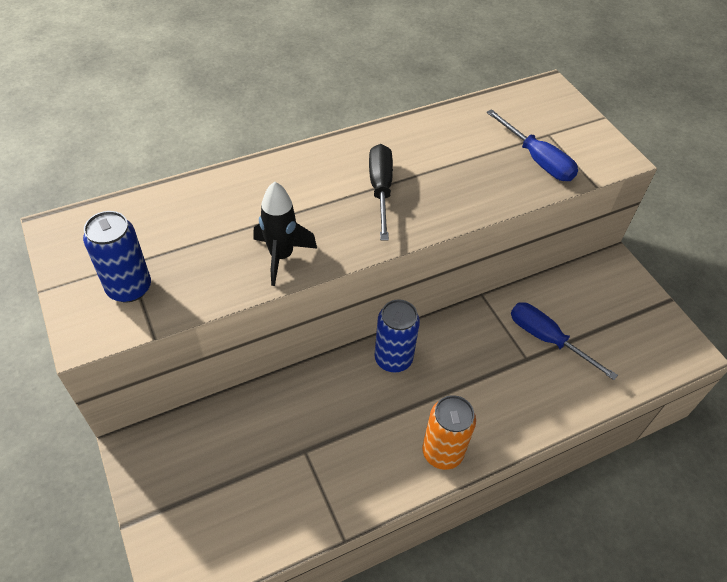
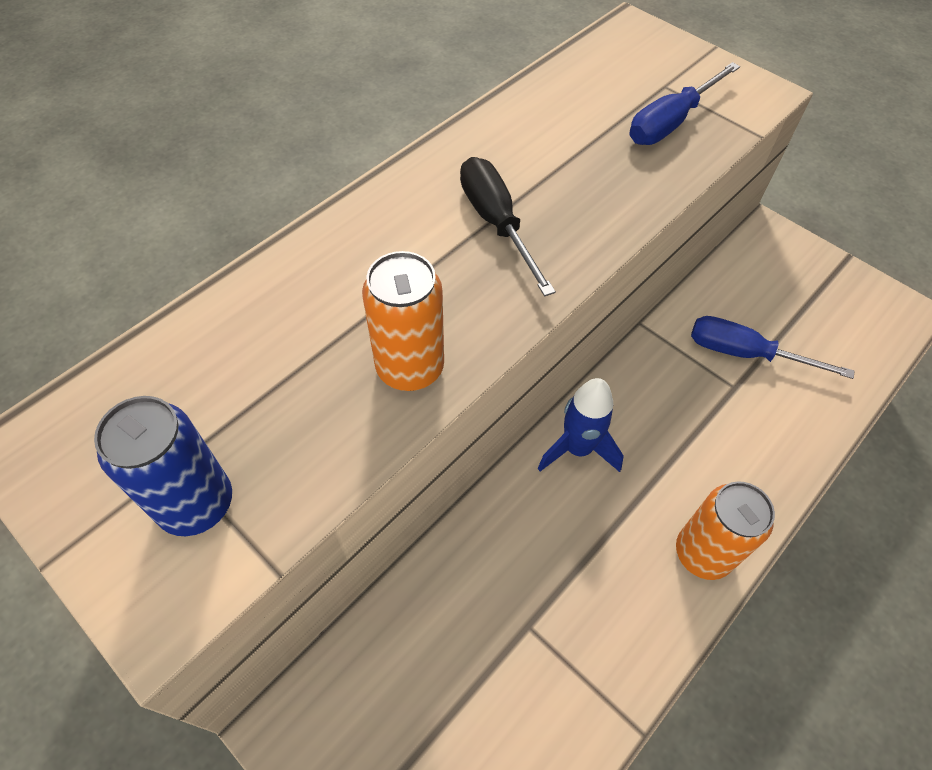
camera: 20 degrees left, 5 degrees up
(281, 256) = (410, 368): black rocket -> orange can
(393, 359) = (577, 449): blue can -> blue rocket
(537, 159) = (671, 122): blue screwdriver -> blue screwdriver turned 105 degrees clockwise

